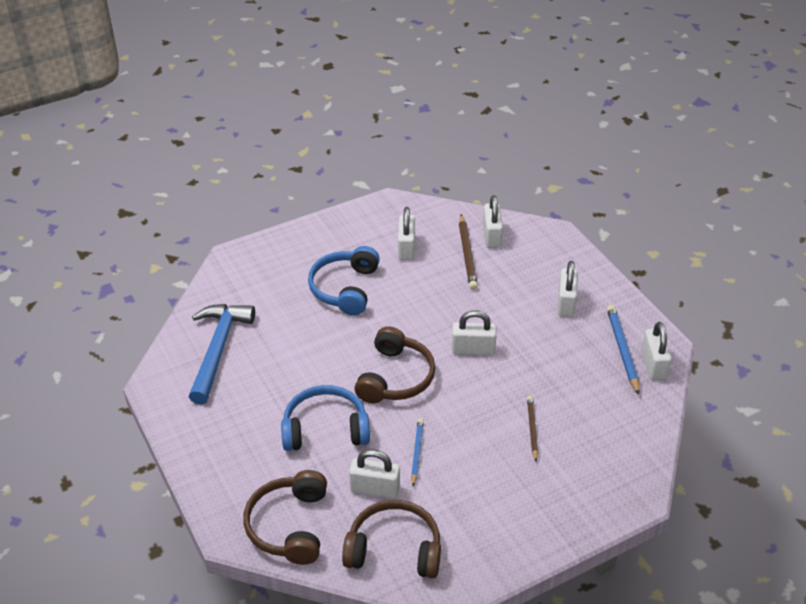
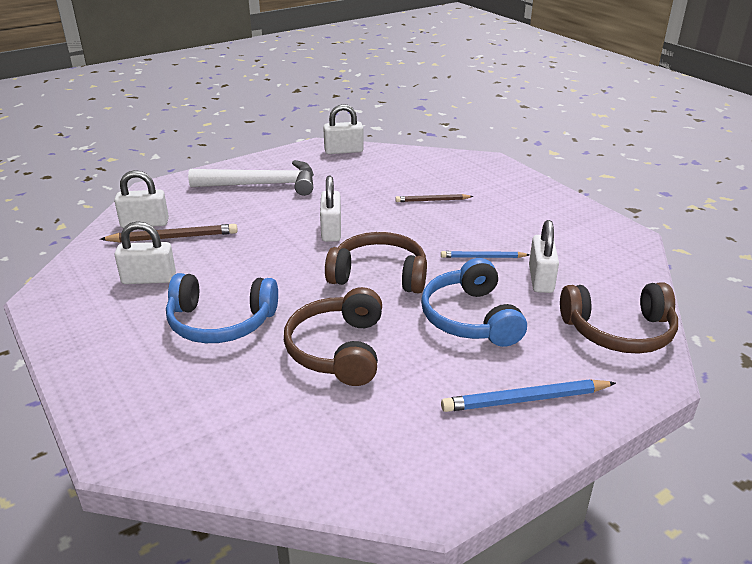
camera: 95 degrees left, 10 degrees down
(218, 349) = (345, 434): blue hammer -> none
(394, 549) = (607, 264): brown headphones -> brown headphones (338, 349)
(566, 303) = (262, 185): white padlock -> white hammer
(622, 350) = (326, 162): blue pencil -> blue pencil (525, 400)

